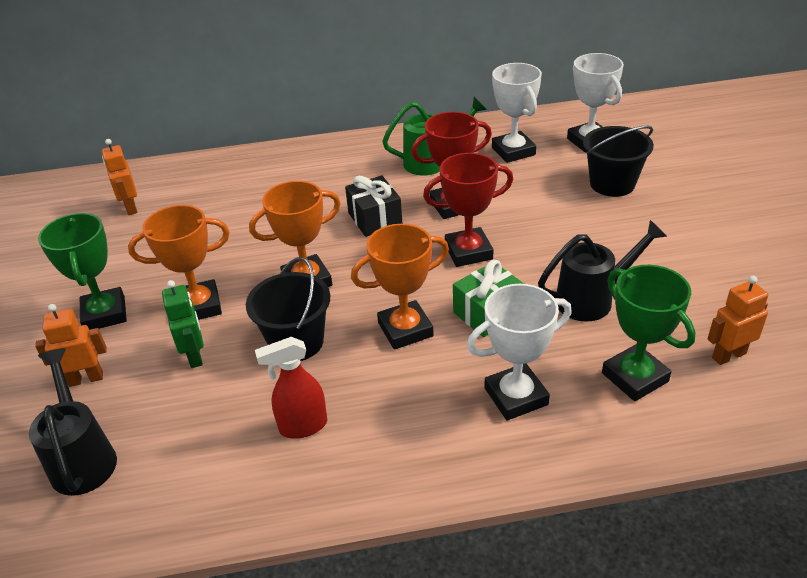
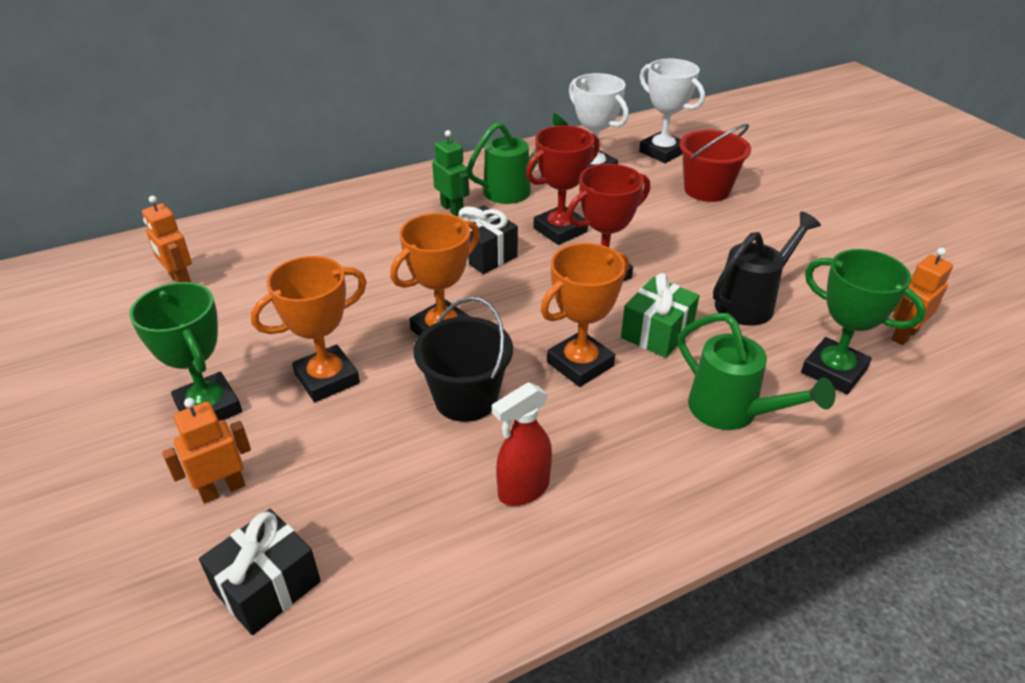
camera: 20 degrees left, 0 degrees up
(83, 458) = (267, 586): black watering can -> black gift
(195, 356) = (351, 436): green robot -> green robot (452, 209)
(516, 396) = (732, 412): white trophy -> green watering can
(612, 184) = (707, 190): black bucket -> red bucket

